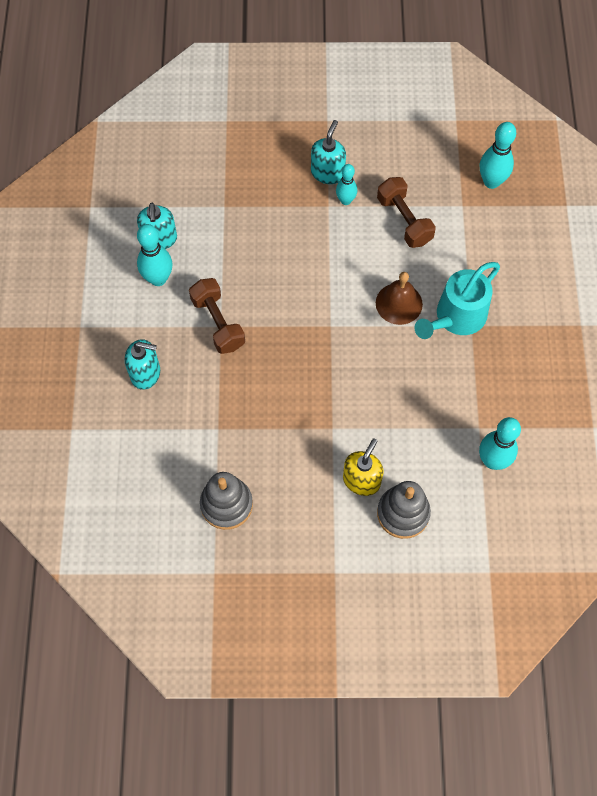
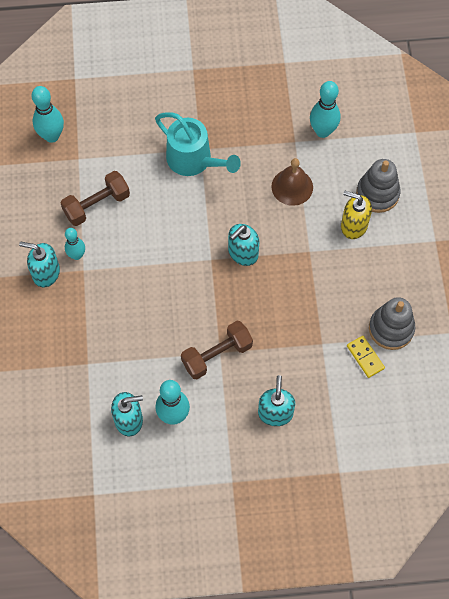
camera: 95 degrees left, 0 degrees up
(196, 472) = (365, 357): none -> yellow domino
(335, 358) = (243, 253): none -> turquoise soap dispenser
(399, 303) = (183, 205): brown bell -> brown bell (292, 187)

